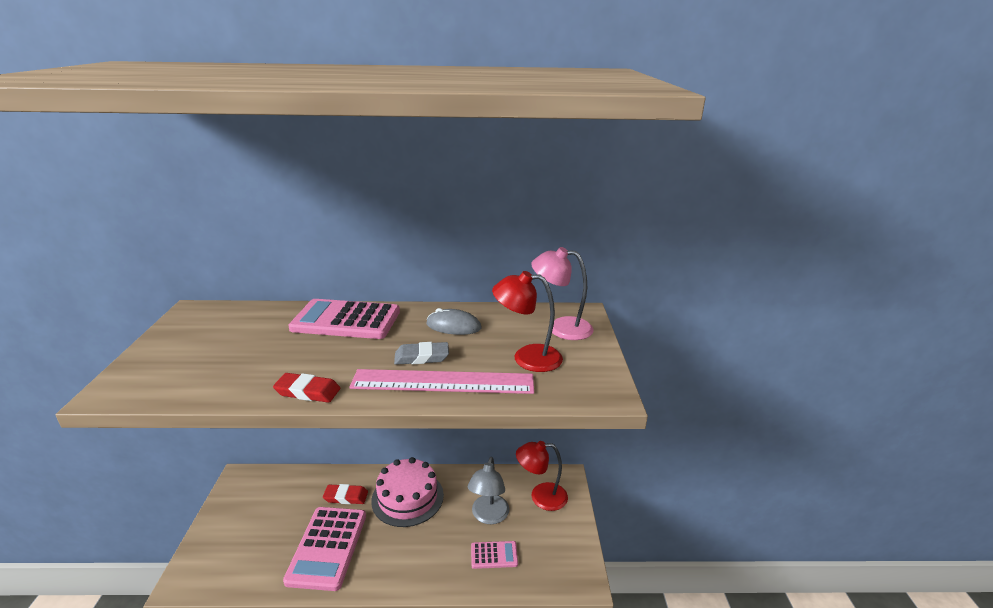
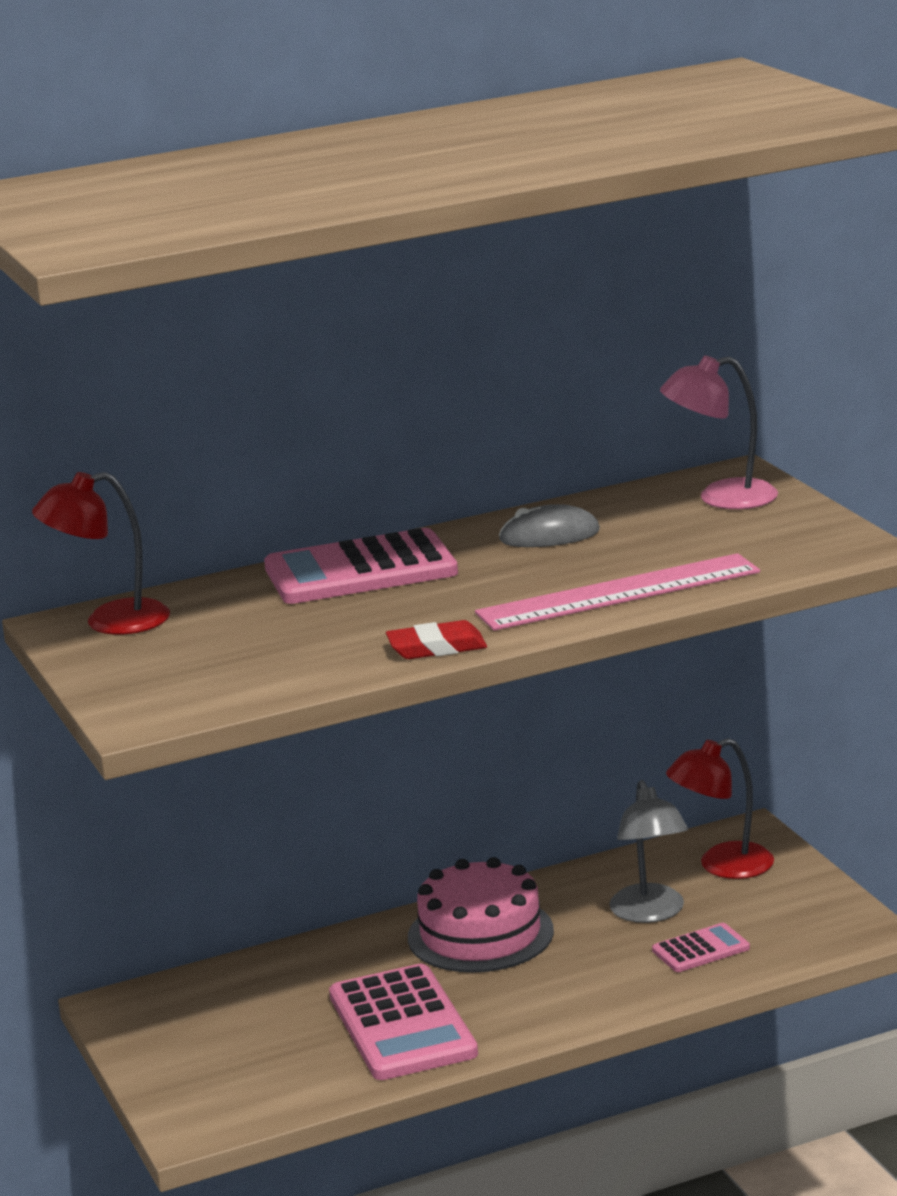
camera: 20 degrees left, 5 degrees down
(346, 497) = (362, 966): red eraser -> none
(421, 357) = (550, 578): grey eraser -> none
(527, 358) = (709, 541): red lamp -> red lamp (110, 622)

